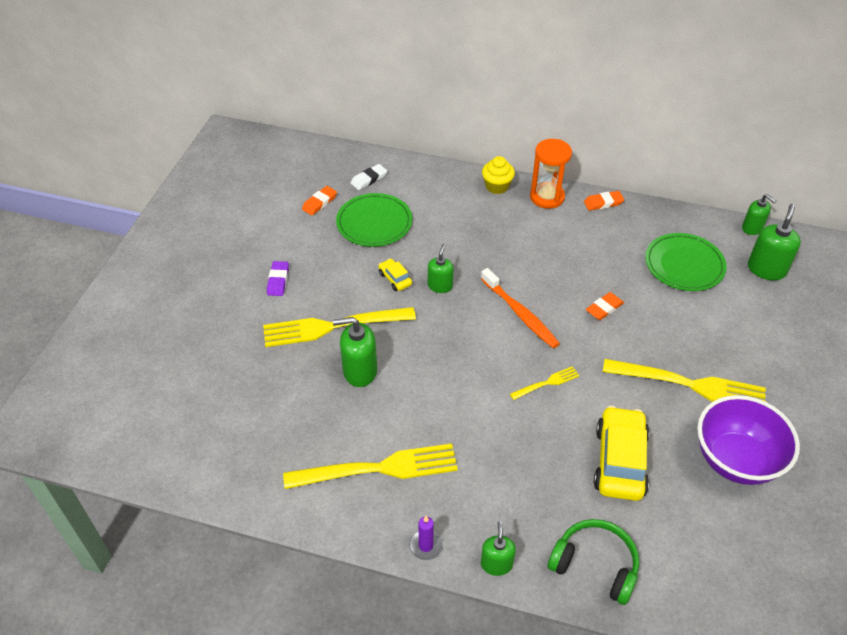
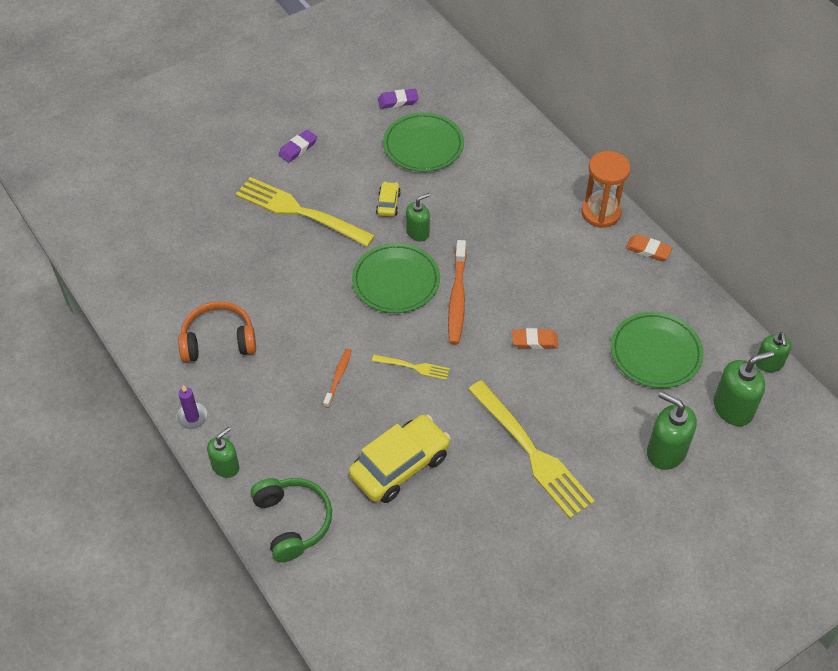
camera: 40 degrees right, 5 degrees up
(319, 203) = (398, 101): orange eraser -> purple eraser
(359, 371) = (282, 259): green soap dispenser -> green soap dispenser (666, 451)
(369, 179) = (461, 104): white eraser -> none
(378, 468) = (218, 340): yellow fork -> orange headphones
(464, 330) = (396, 281): none -> green plate
(497, 186) = (566, 176): yellow cupcake -> none
(502, 429) = (338, 377): none -> orange toothbrush
(735, 460) = (495, 535): purple bowl -> none

